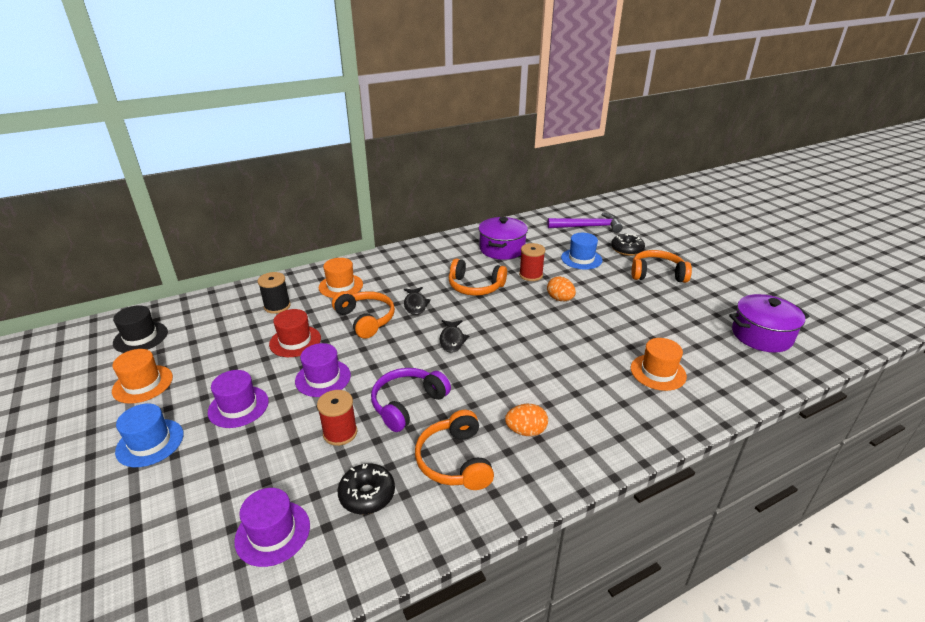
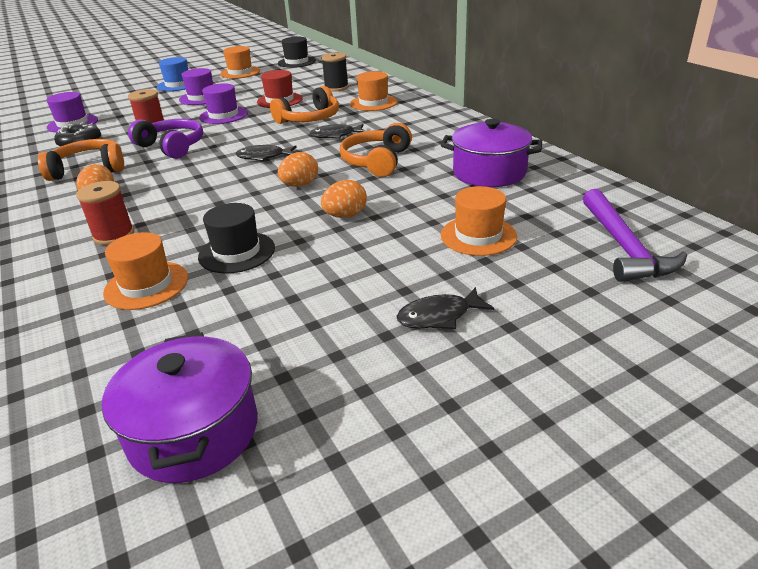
camera: 90 degrees right, 0 degrees up
(512, 319) = (300, 185): none -> orange egg
(531, 275) = (413, 194): red spool -> red spool (114, 235)
(581, 259) = (478, 236): blue hat -> orange hat
(611, 339) = (237, 252): none -> black hat
(626, 250) = (536, 287): black donut -> none
(657, 274) = (438, 316): orange headphones -> black fish

